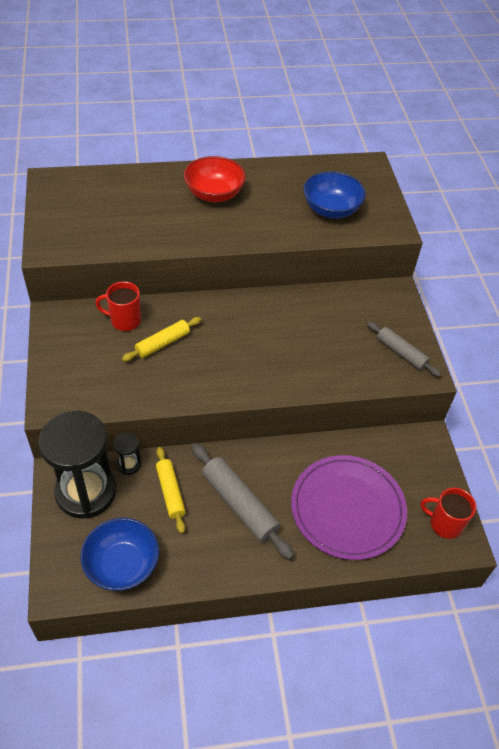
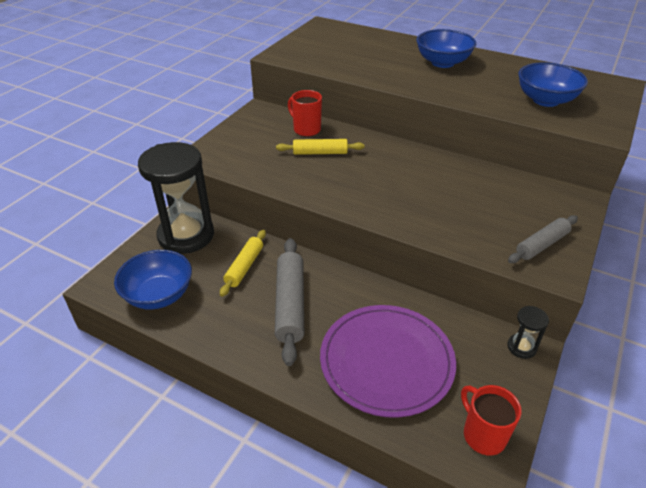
camera: 40 degrees right, 10 degrees down
(128, 464) = (233, 233): black hourglass -> black hourglass (521, 347)
(214, 194) = (442, 63): red bowl -> blue bowl
(401, 353) = (541, 245): grey rolling pin -> grey rolling pin turned 60 degrees clockwise

